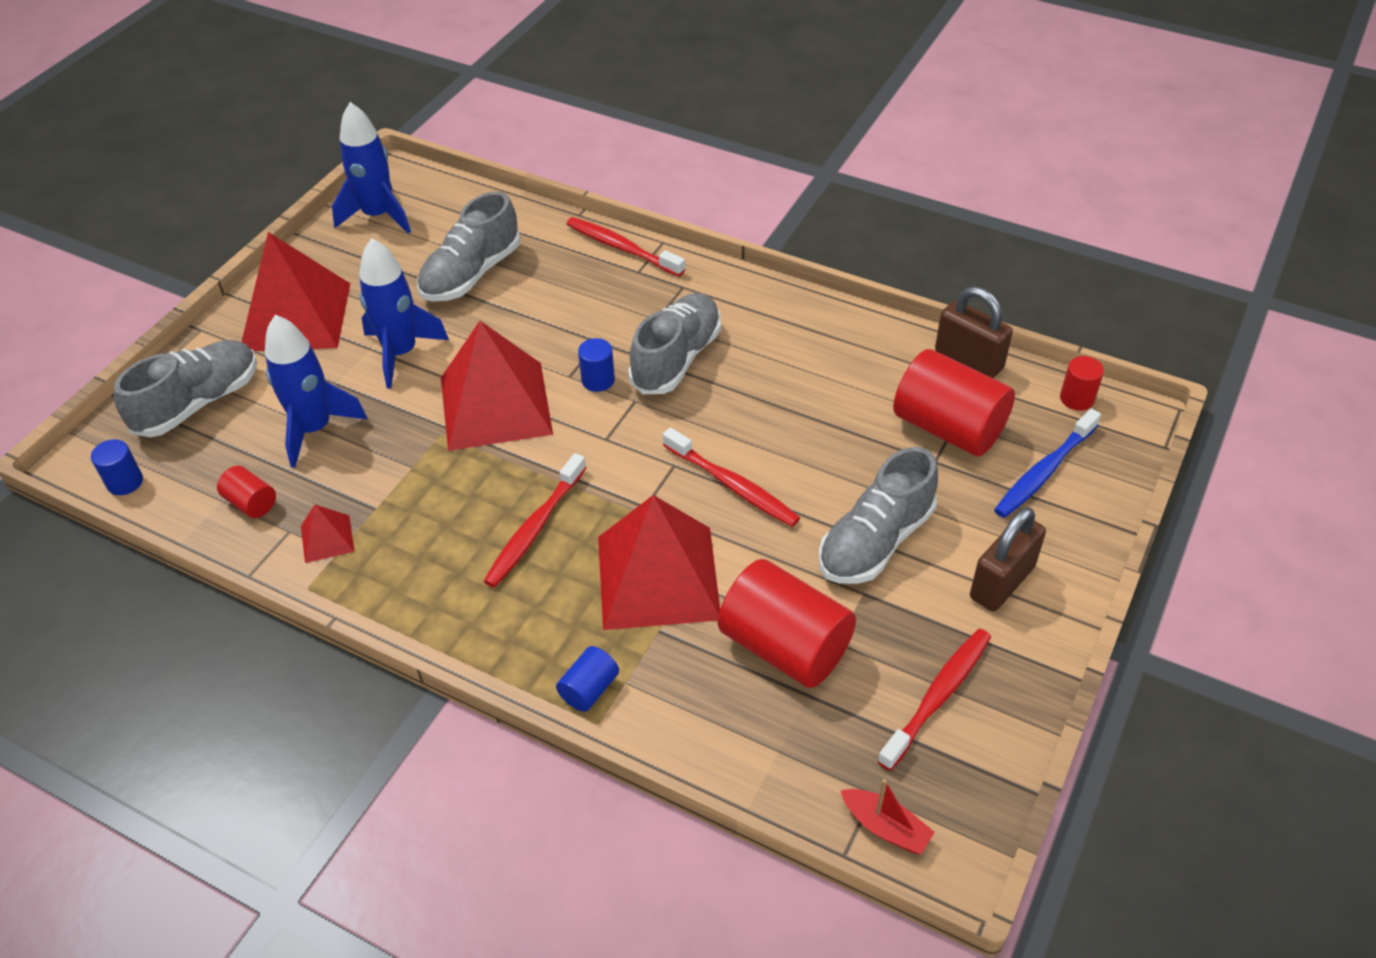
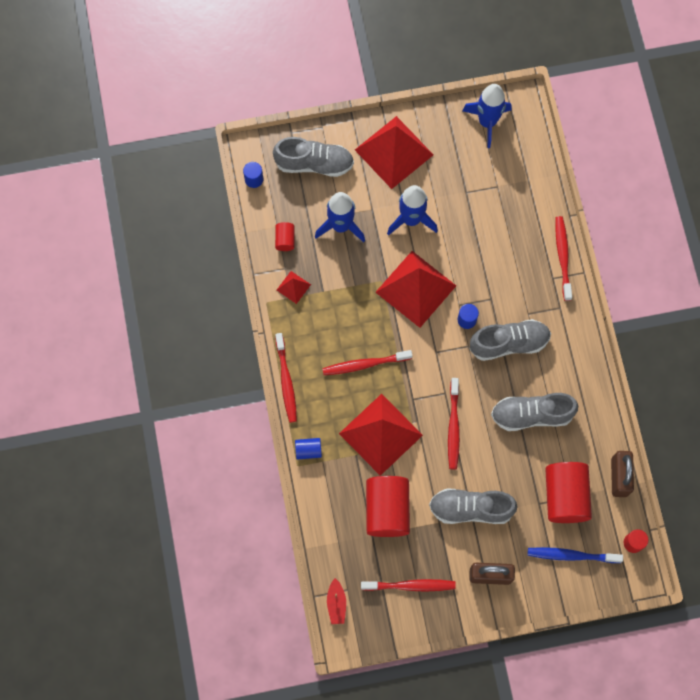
camera: 50 degrees right, 25 degrees up
(451, 644) = (286, 381): none -> red toothbrush
(471, 274) = (485, 203): grey shoe -> grey shoe (531, 415)

